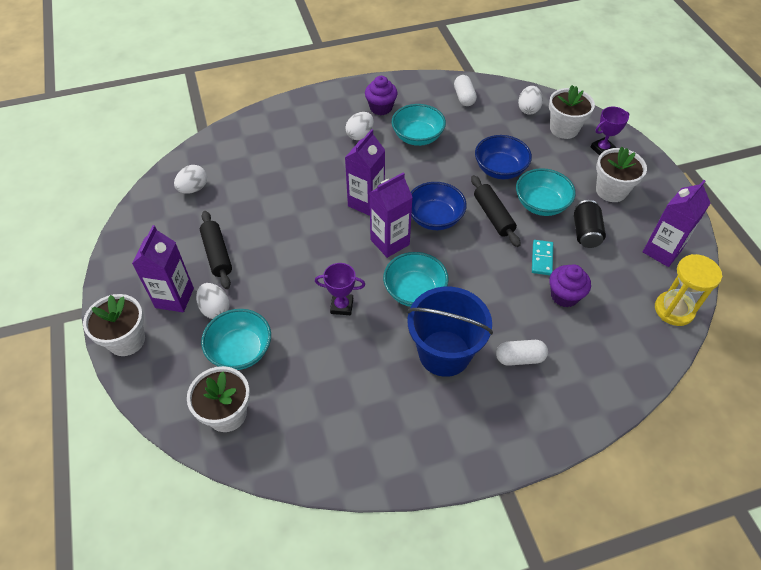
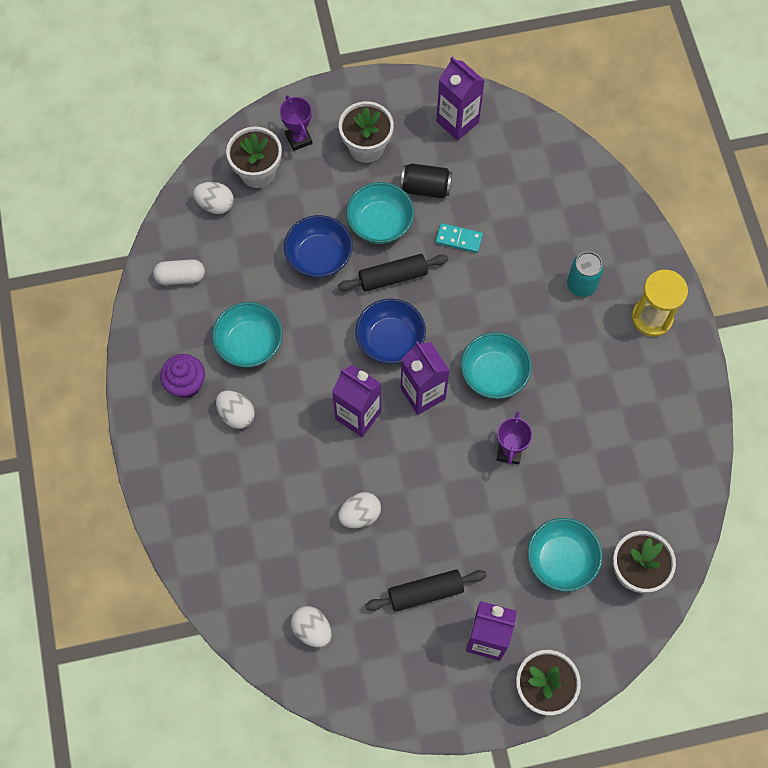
camera: 85 degrees left, 15 degrees up
(215, 309) = (505, 590): white egg -> white egg (360, 515)
(444, 353) = (573, 354): blue bucket -> none
(519, 358) = (581, 285): white capsule -> turquoise can
(564, 296) = (509, 228): purple cupcake -> none
(674, 310) = (531, 133): yellow hourglass -> yellow hourglass (652, 318)

